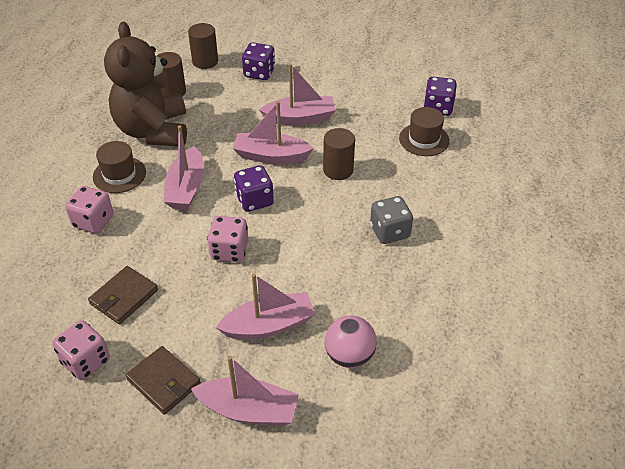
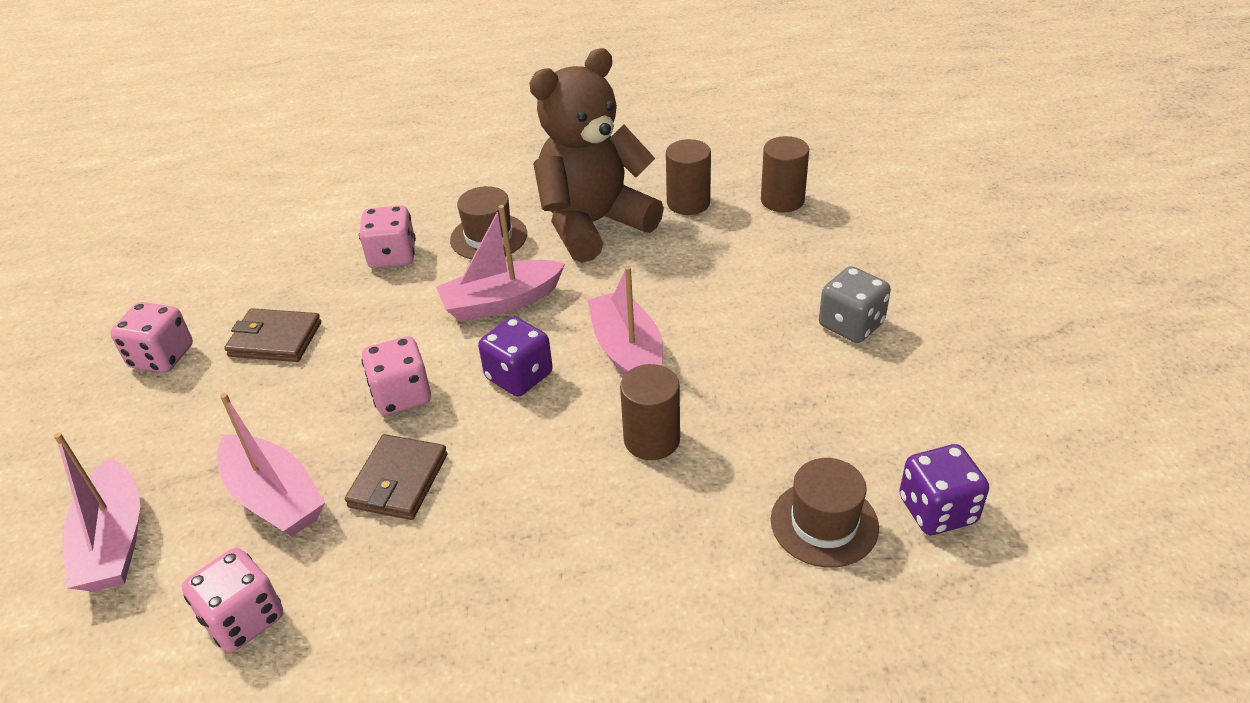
camera: 65 degrees right, 5 degrees down
(164, 382) = (145, 437): brown wallet -> brown wallet (399, 481)
(259, 73) = (809, 259): purple dice -> none
(300, 118) = (742, 345): pink boat -> none
(349, 355) = (244, 619): pink ball -> pink dice
(389, 232) = (544, 565): grey dice -> grey dice (851, 325)

